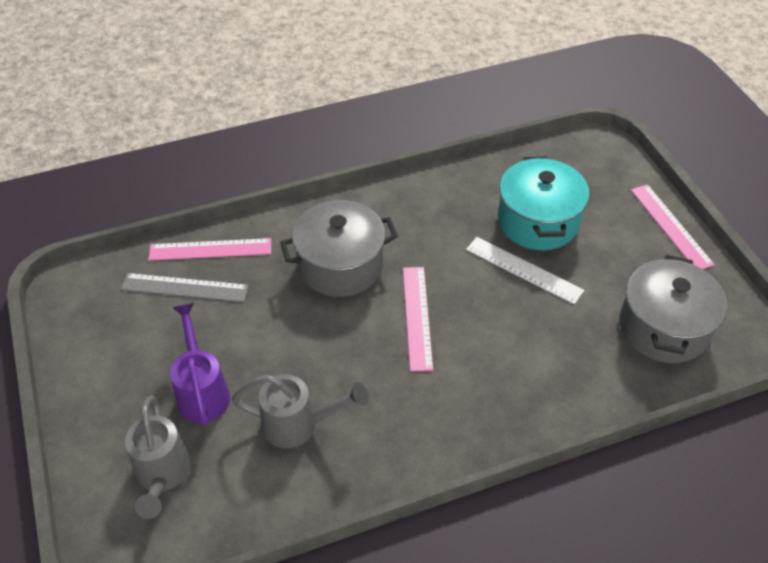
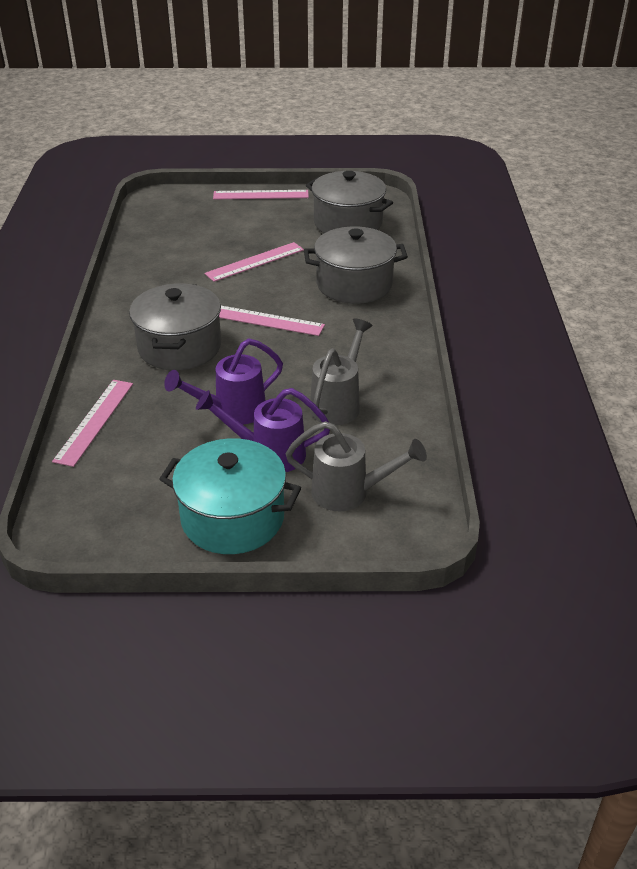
camera: 70 degrees left, 10 degrees down
(184, 288) = (132, 446): grey ruler -> none
(256, 341) = (232, 411): none -> purple watering can
(524, 269) = (255, 261): white ruler -> pink ruler
(529, 374) = (354, 284): none -> grey pot
(538, 221) = (211, 243): turquoise pot -> turquoise pot (232, 518)

